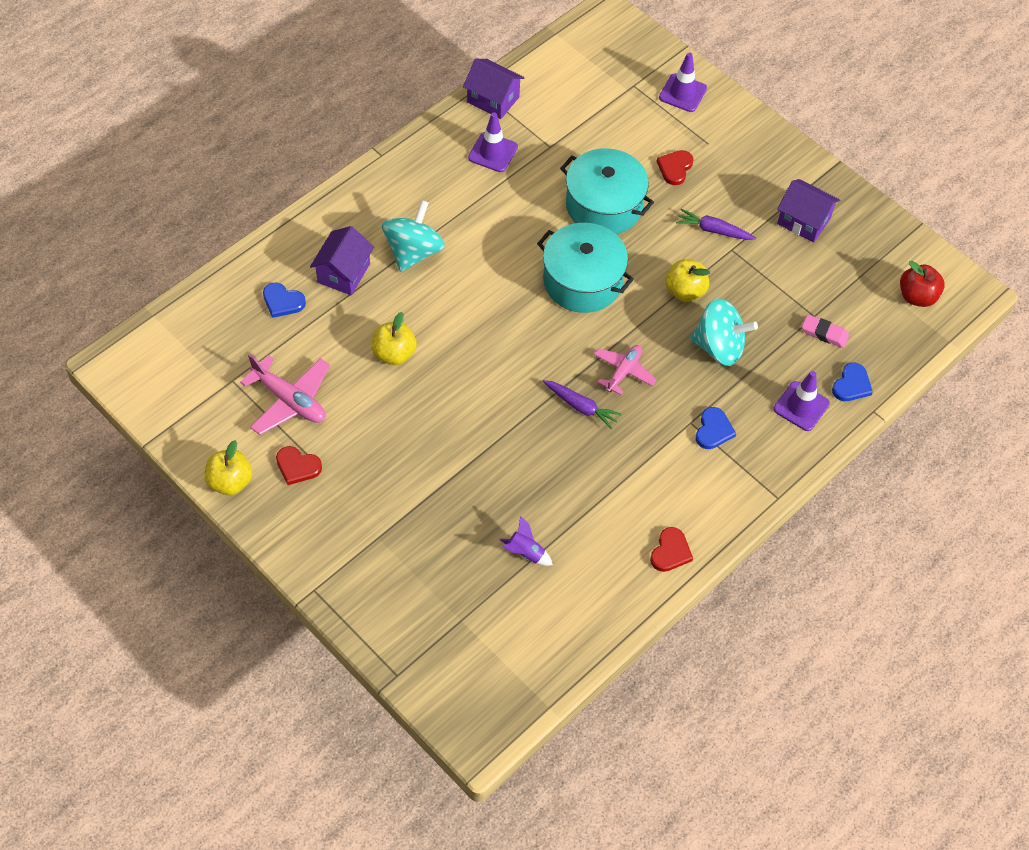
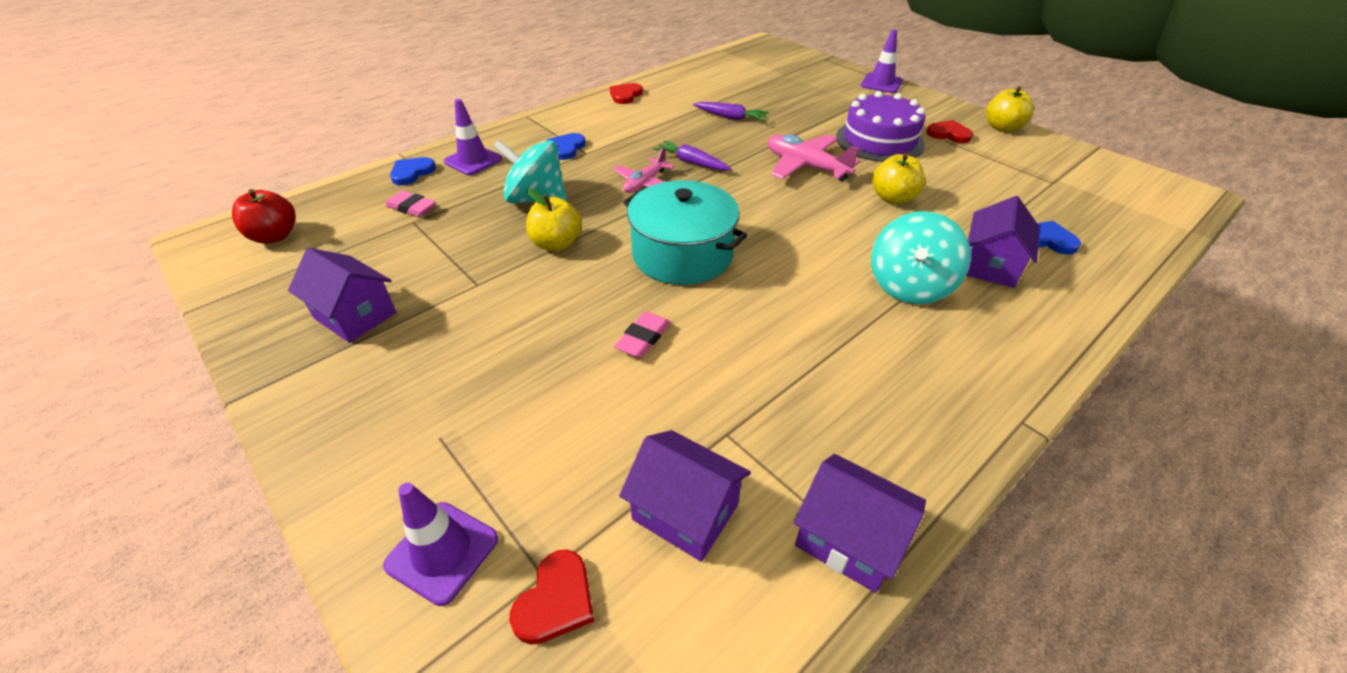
camera: 175 degrees left, 15 degrees down
(290, 400) = (983, 169): pink plane -> pink plane (805, 166)
(379, 451) = (879, 141): none -> purple cake
(493, 152) = (827, 424): purple traffic cone -> purple traffic cone (881, 83)
(525, 553) = (740, 96): purple rocket -> none
(571, 109) = (685, 512): none -> purple house
(604, 206) = (643, 338): turquoise pot -> pink eraser
(675, 168) = (515, 393): red heart -> red heart (556, 600)
(713, 230) = (491, 306): purple carrot -> purple carrot (730, 117)

